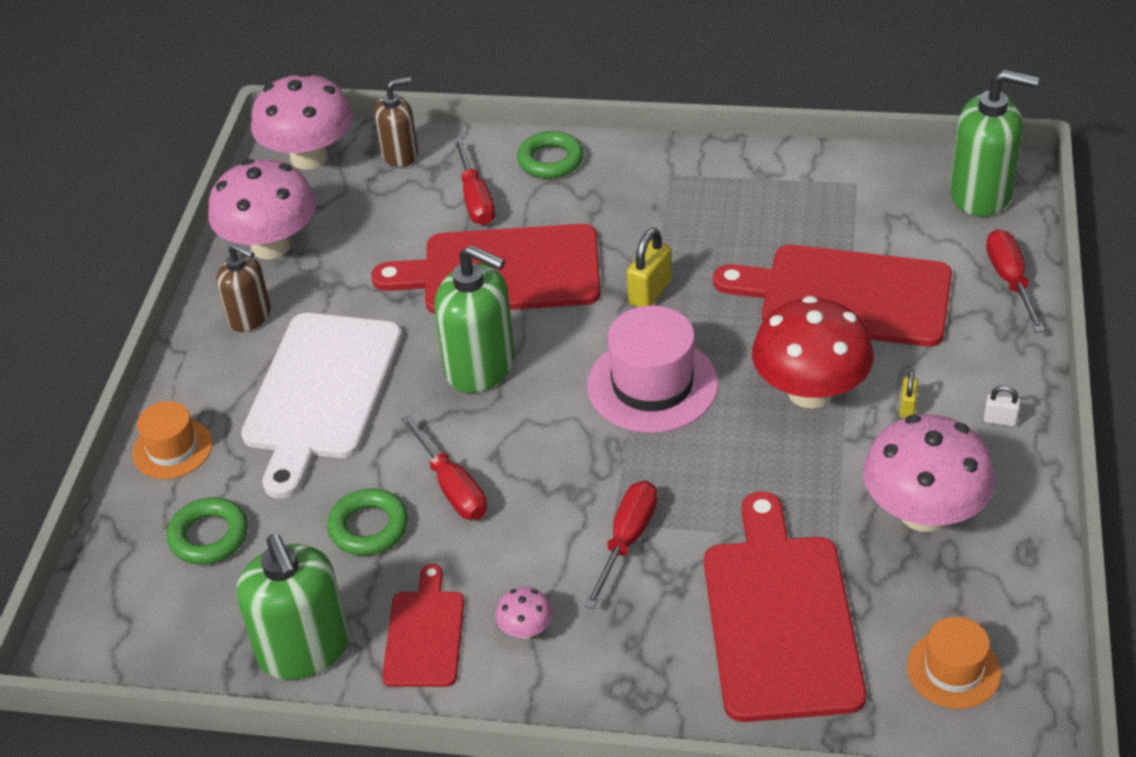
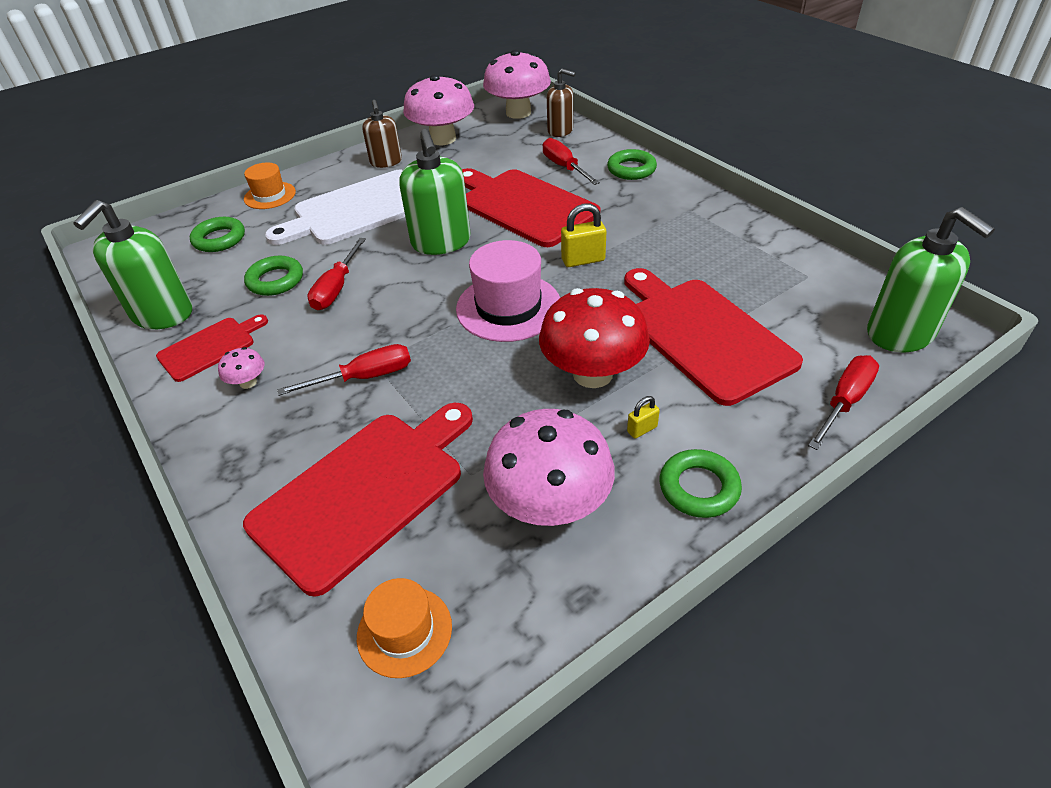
camera: 45 degrees right, 0 degrees up
(475, 199) = (564, 167): red screwdriver -> red screwdriver turned 120 degrees clockwise
(1000, 420) = (699, 488): white padlock -> green ring

